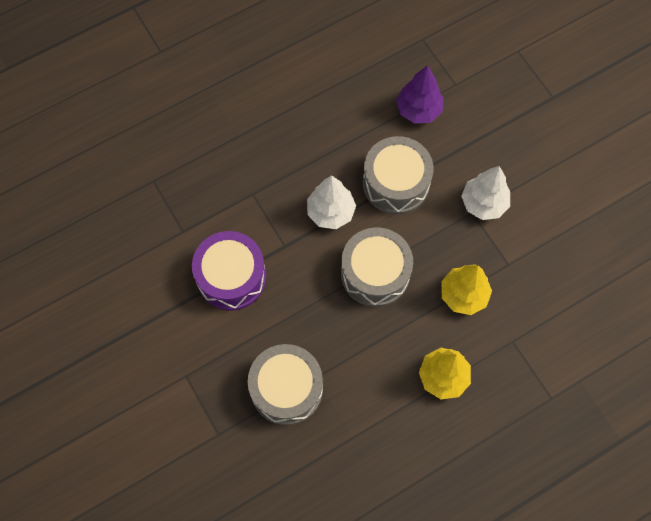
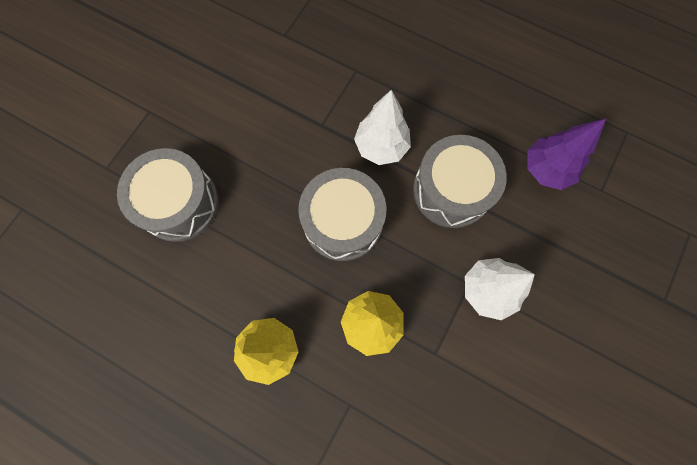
camera: 60 degrees right, 5 degrees up
(231, 277) = (264, 97): purple drum -> none

